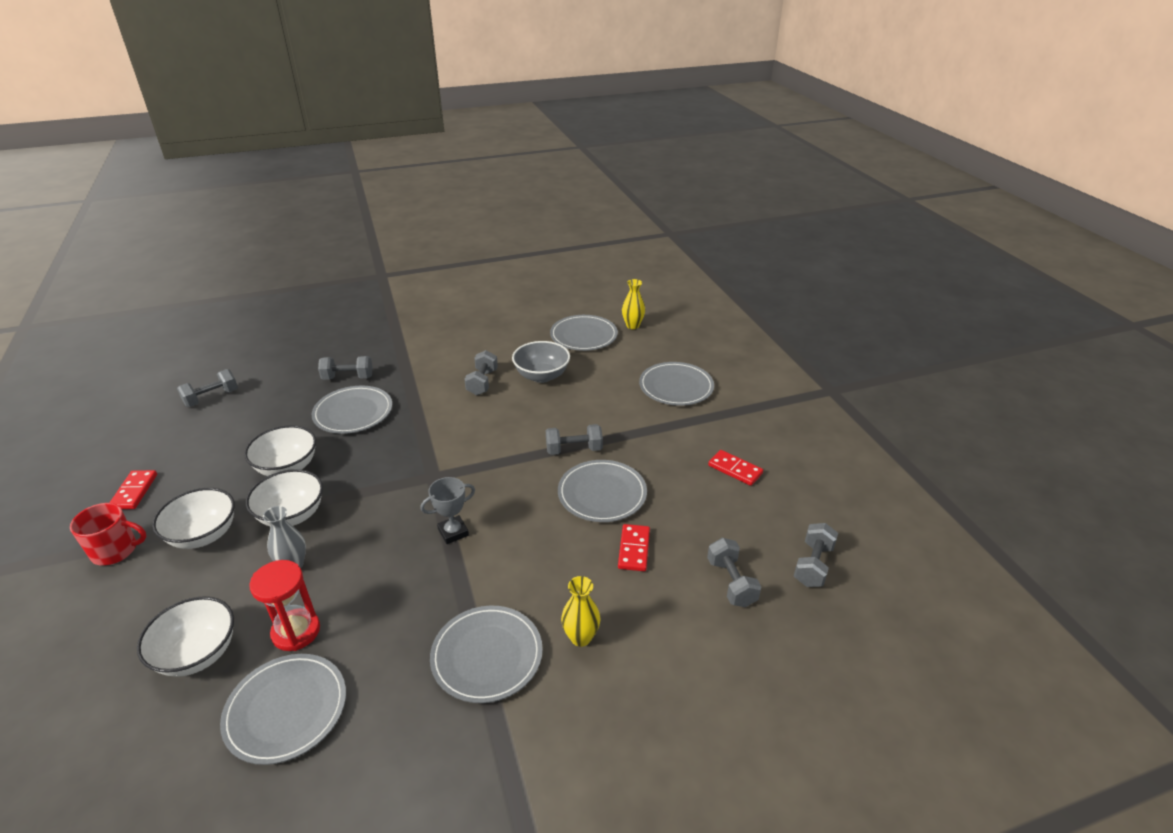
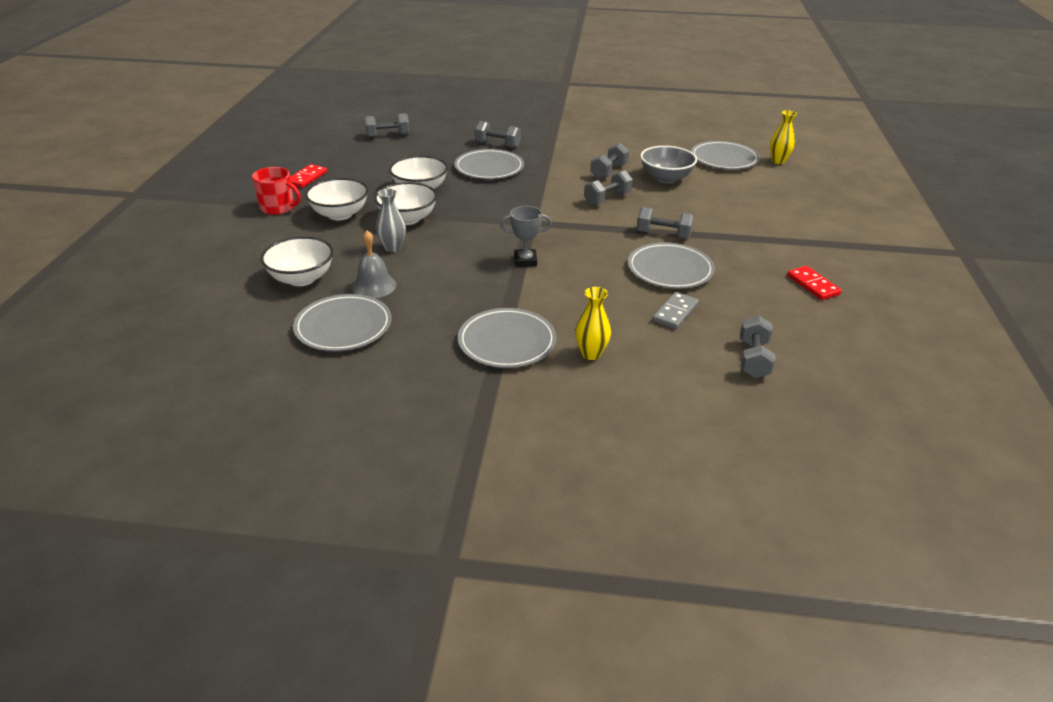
camera: 25 degrees right, 0 degrees up
(296, 631) = (374, 286): red hourglass -> grey bell
(633, 549) = (675, 313): red domino -> grey domino
(676, 387) = (793, 213): grey plate -> none
(813, 565) = (847, 371): grey dumbbell -> grey dumbbell (607, 199)

